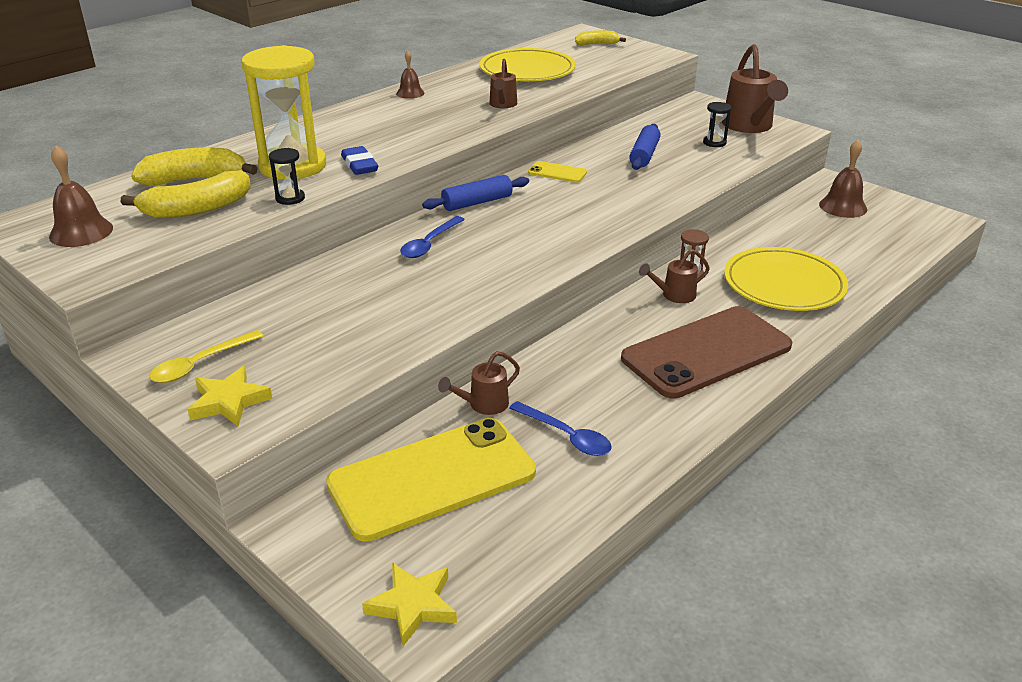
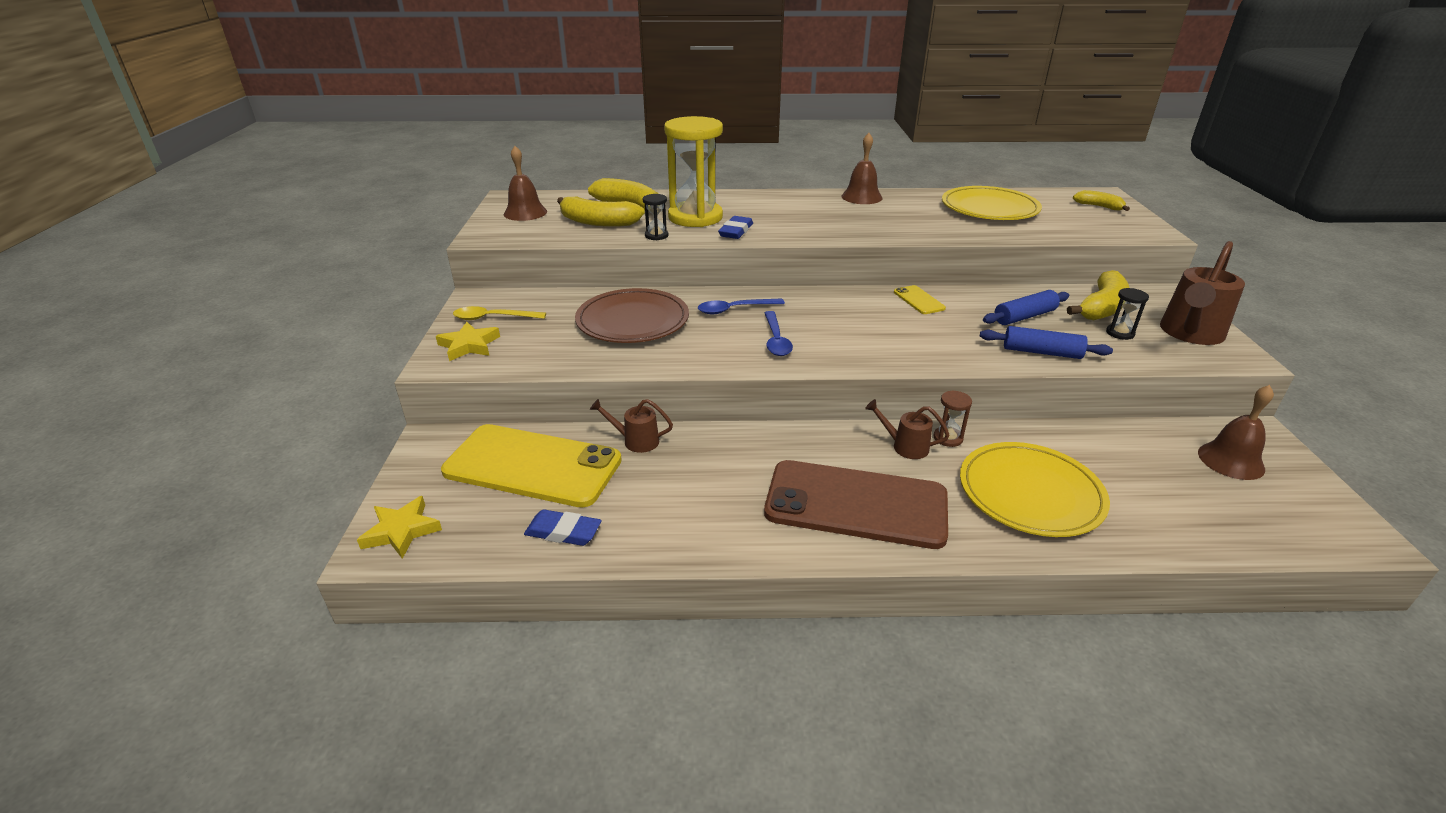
camera: 45 degrees right, 0 degrees up
(356, 296) = (632, 321): none -> brown plate
(410, 93) = (861, 197): brown bell -> brown bell, size x1.60
(477, 202) = (816, 296): blue rolling pin -> blue rolling pin (1041, 352)
(502, 105) = (918, 226): brown watering can -> none
(550, 505) = (563, 532): none -> blue eraser
(566, 436) = (650, 495): blue spoon -> blue spoon (776, 340)
(678, 128) = (1102, 307): none -> yellow banana

